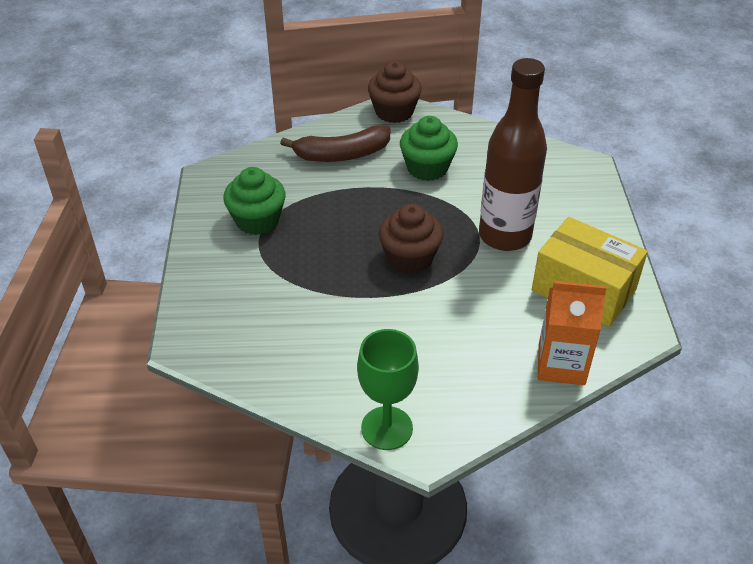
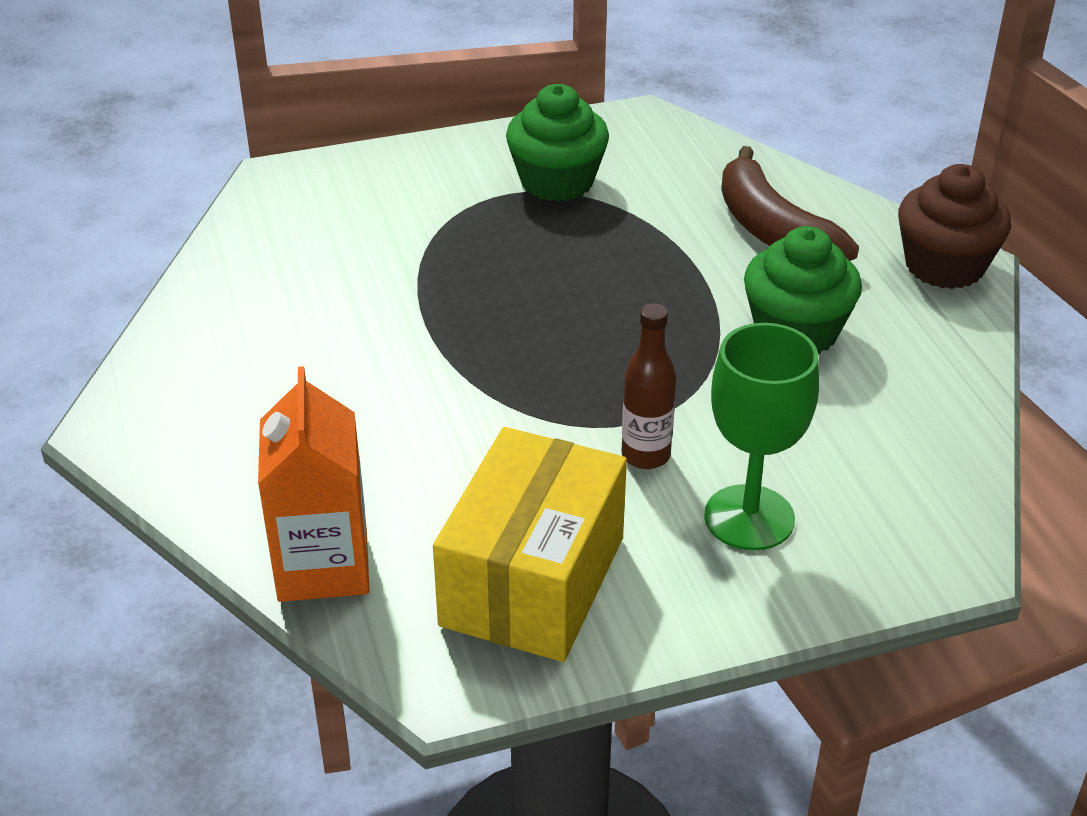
camera: 75 degrees right, 5 degrees down
(387, 428) = (149, 382): green goblet -> green goblet (749, 518)
(410, 258) = (534, 348): brown cupcake -> none
(505, 236) = (645, 455): brown bottle -> brown bottle, size x0.46

